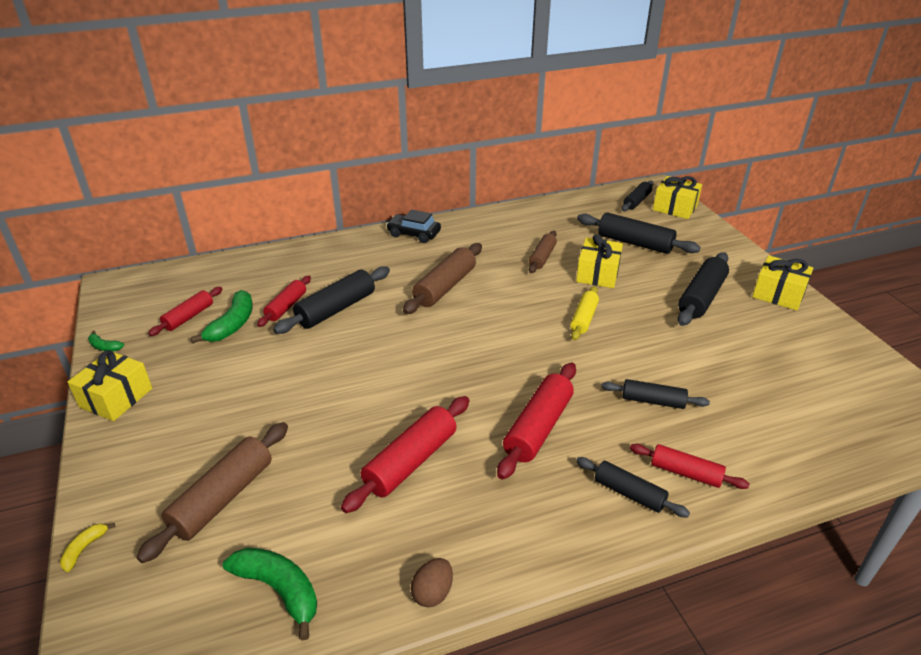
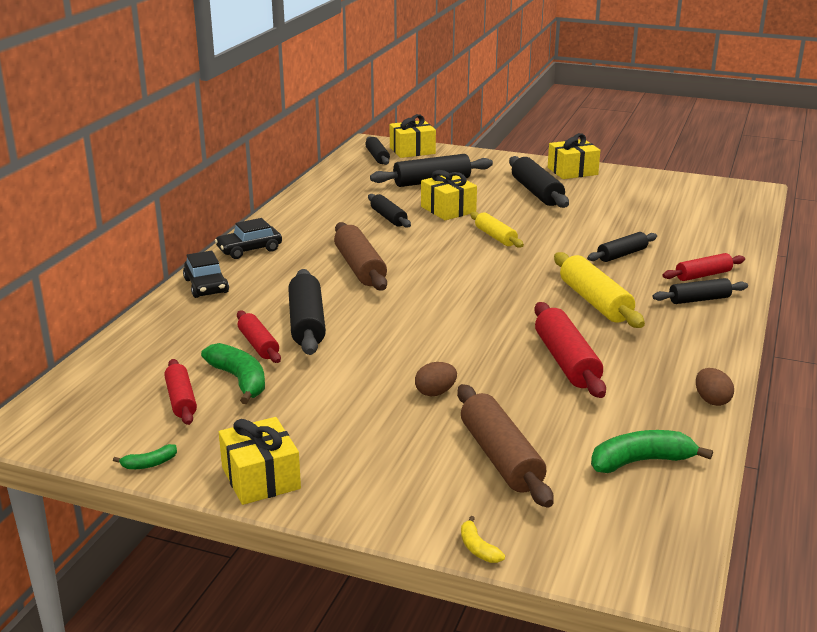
camera: 50 degrees left, 10 degrees down
(292, 416) = (435, 392): none -> brown egg
(343, 247) = (206, 286): none -> black car
(538, 428) = (595, 302): red rolling pin -> yellow rolling pin
(542, 257) = (388, 218): brown rolling pin -> black rolling pin

